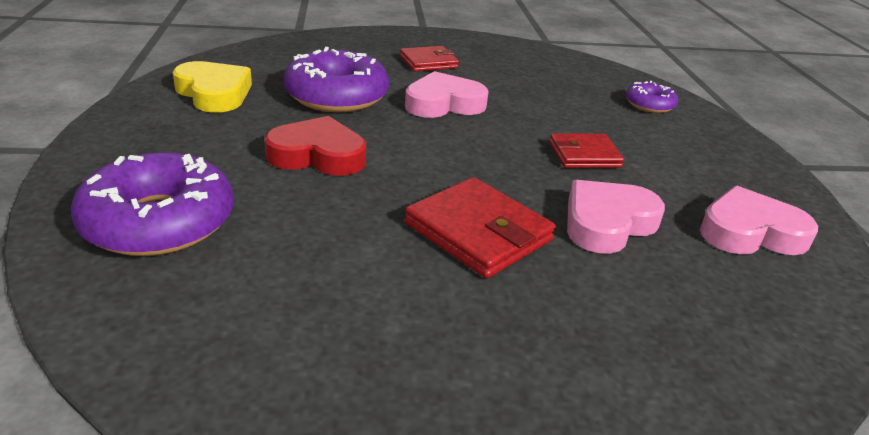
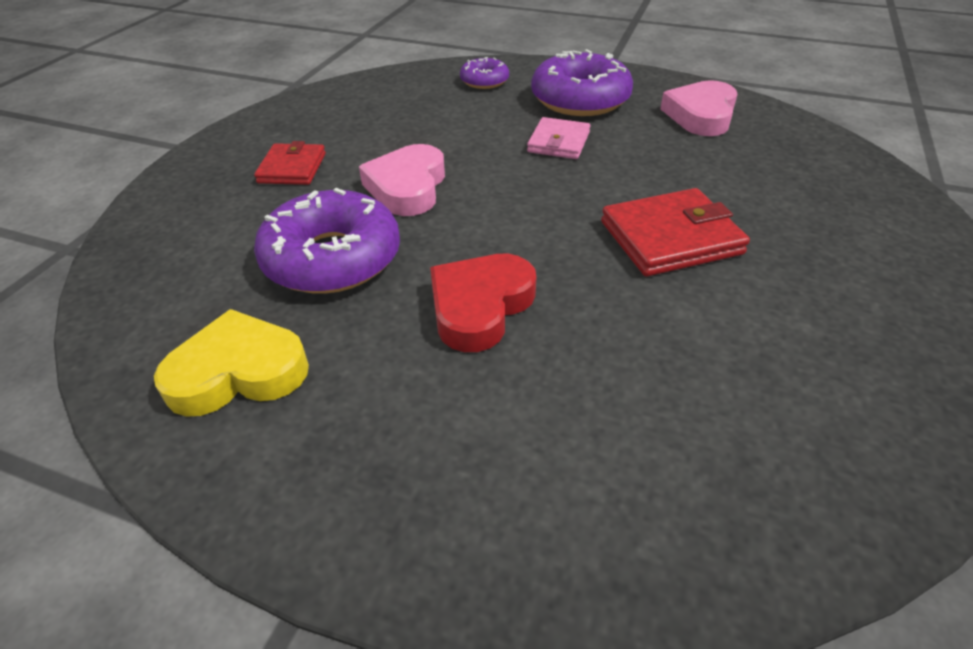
camera: 60 degrees left, 10 degrees up
(159, 222) = (586, 478): purple donut -> purple donut (580, 99)
(584, 155) = (558, 142): red wallet -> pink wallet
(607, 223) = (673, 169): pink heart -> none

